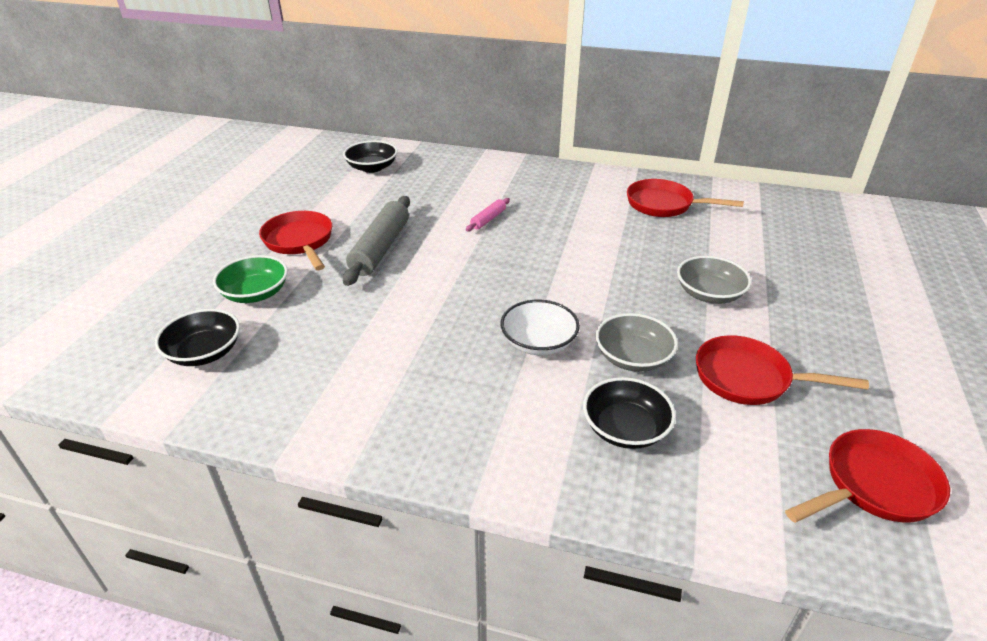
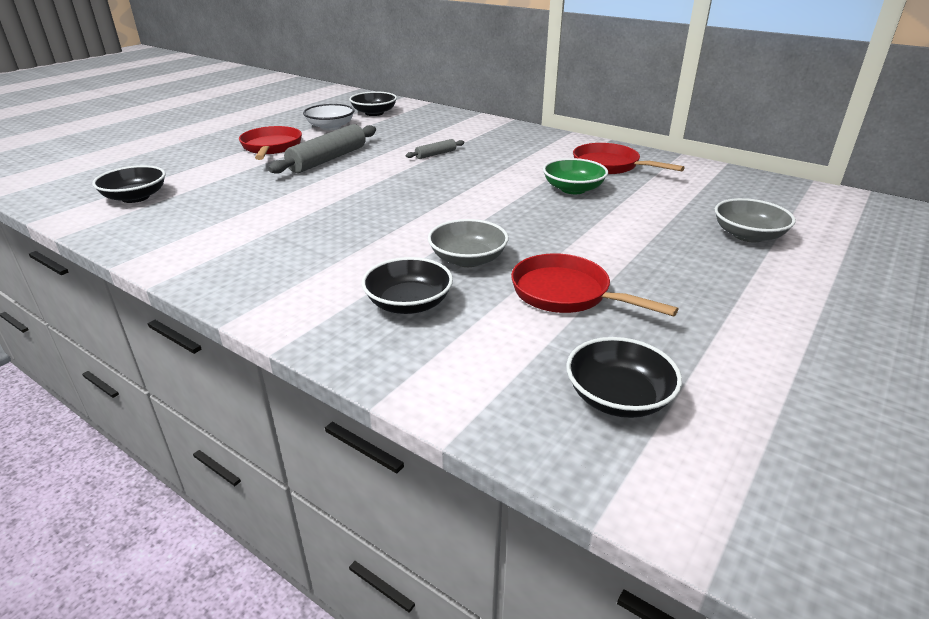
camera: 20 degrees right, 5 degrees down
(255, 293) = (207, 171): green bowl -> green bowl (573, 189)
(488, 219) = (435, 154): pink rolling pin -> grey rolling pin
(538, 342) = (394, 235): white bowl -> white bowl (330, 127)
(709, 294) = (590, 230): grey bowl -> grey bowl (748, 235)
(874, 485) = (618, 397): red pan -> black bowl

